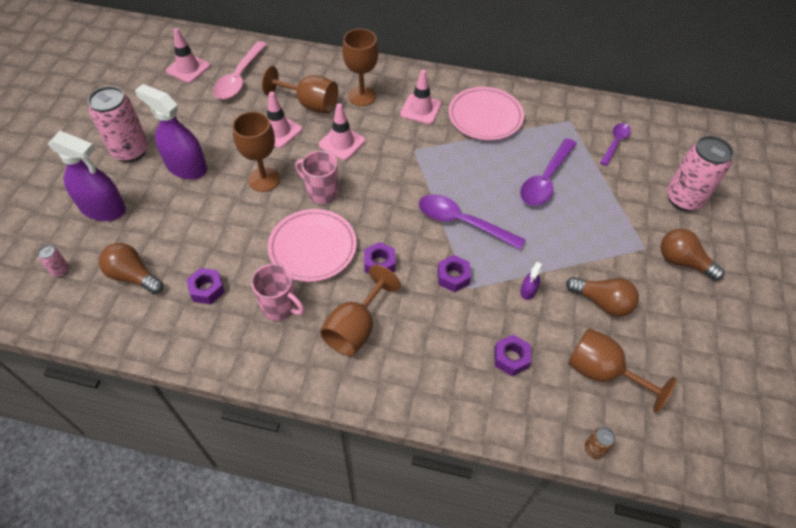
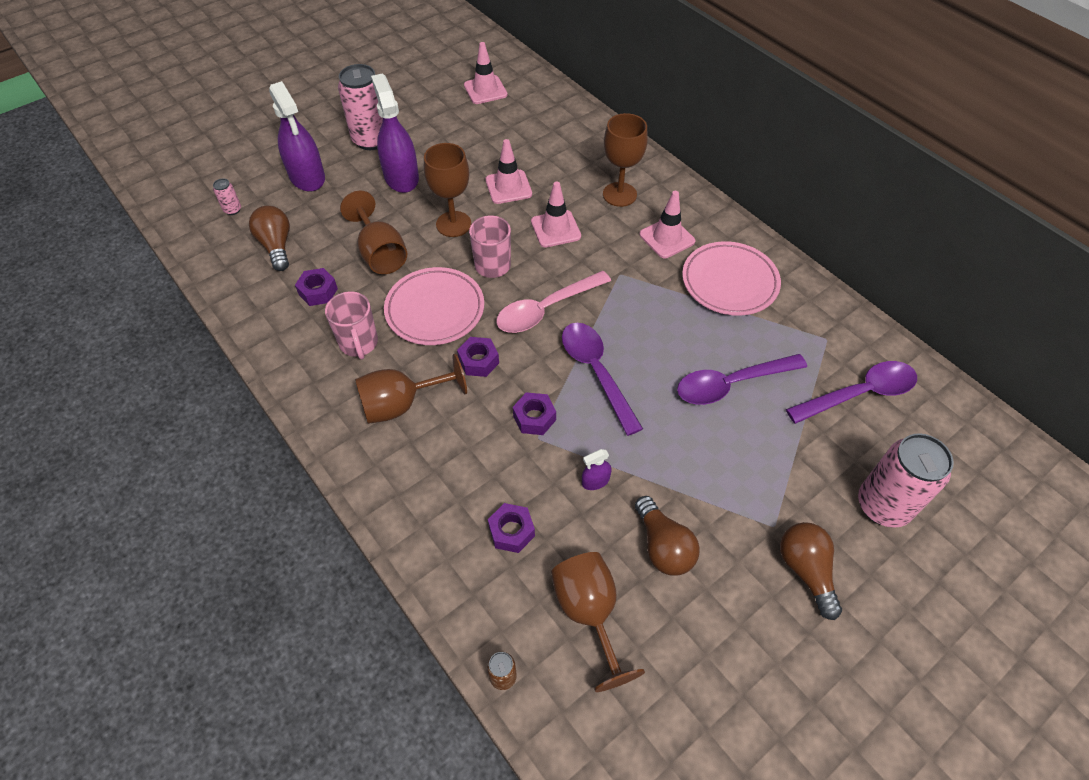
camera: 40 degrees right, 0 degrees up
(239, 78) = (521, 120): pink spoon -> pink spoon (546, 309)
(310, 104) = (562, 176): brown goblet -> brown goblet (380, 253)
(615, 143) = (859, 394): purple spoon -> purple spoon, size x1.65

